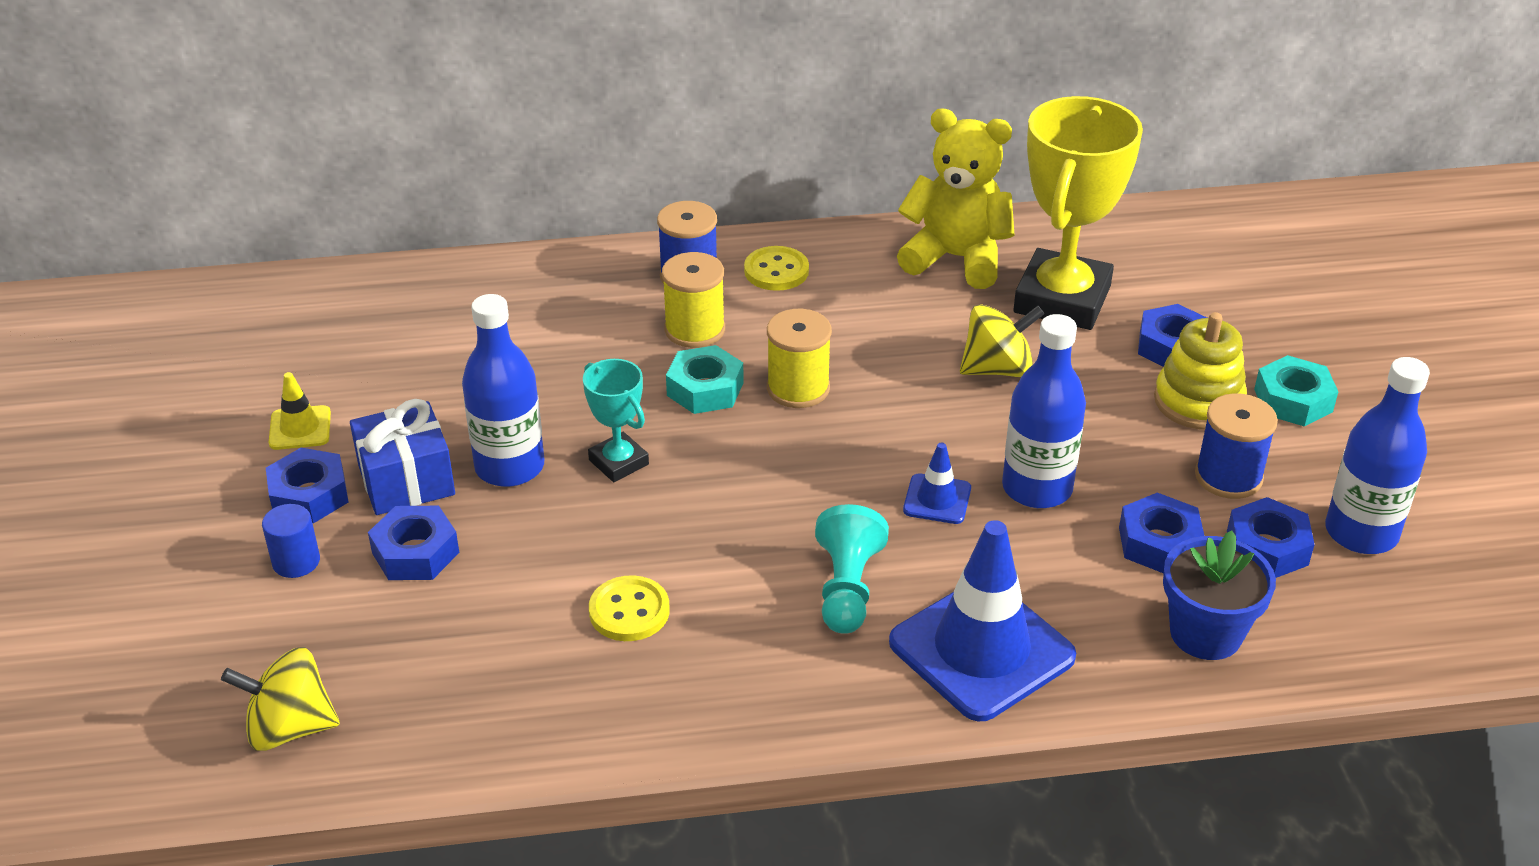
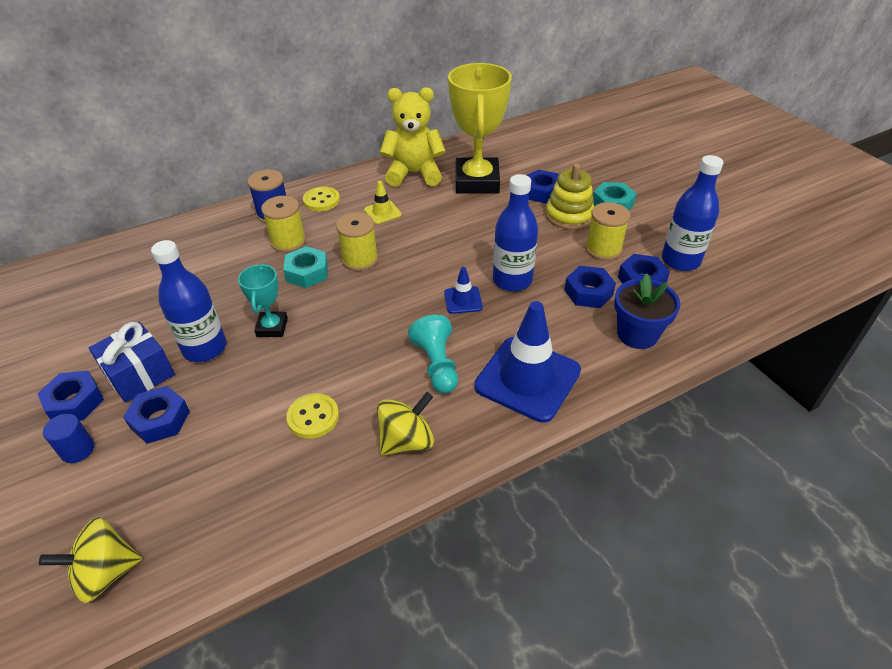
camera: 20 degrees left, 5 degrees up
(300, 428) = (56, 360): yellow traffic cone -> yellow traffic cone (382, 212)
(619, 462) = (272, 327): turquoise trophy -> turquoise trophy turned 60 degrees clockwise
(997, 369) = (461, 223): yellow spinning top -> yellow spinning top (406, 440)
(1228, 477) = (603, 249): blue spool -> yellow spool

